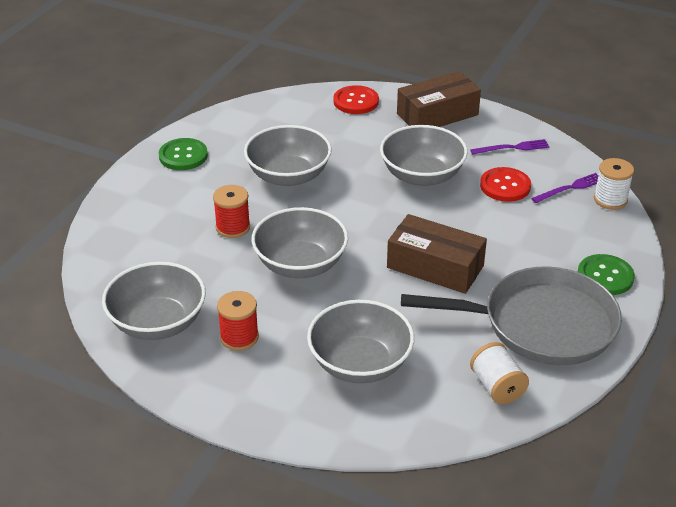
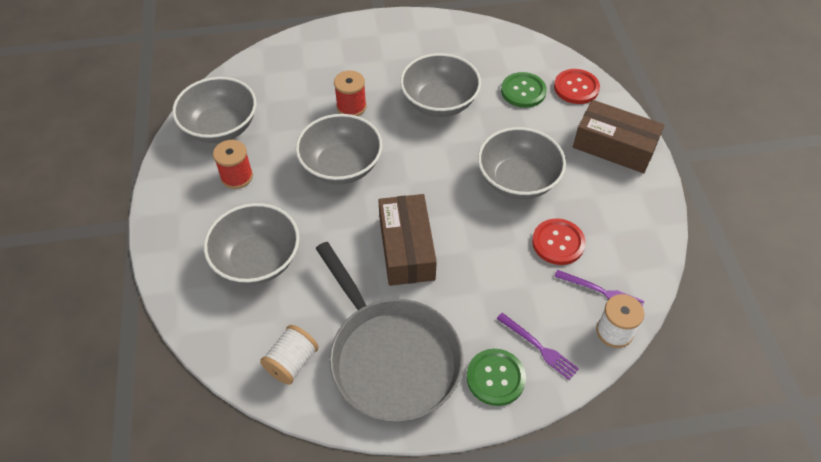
camera: 55 degrees right, 15 degrees up
(183, 156) = (408, 35): green button -> green button (523, 91)
(512, 148) = (620, 221): purple fork -> purple fork (539, 347)

